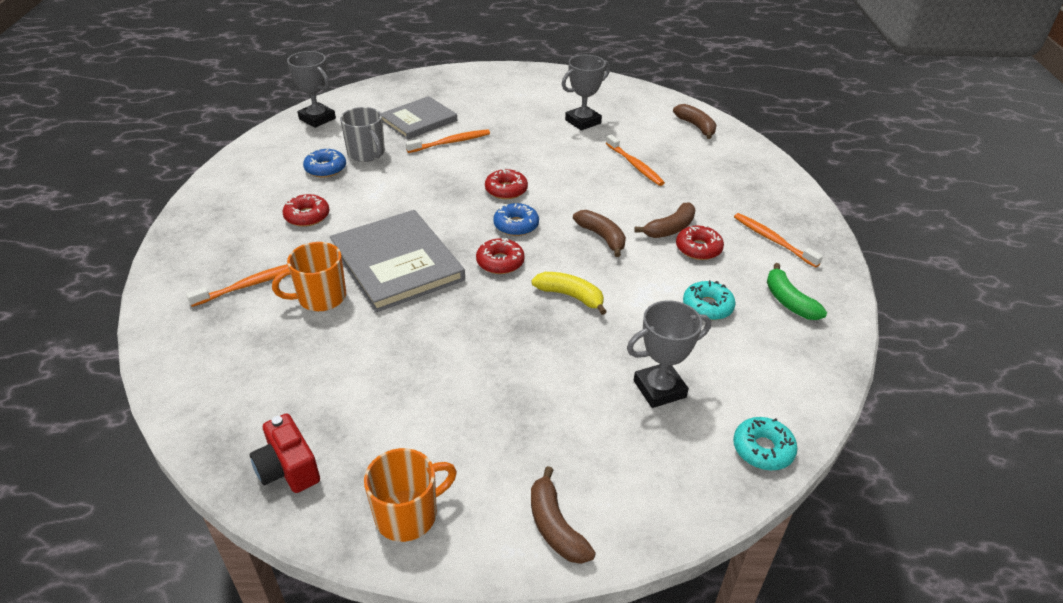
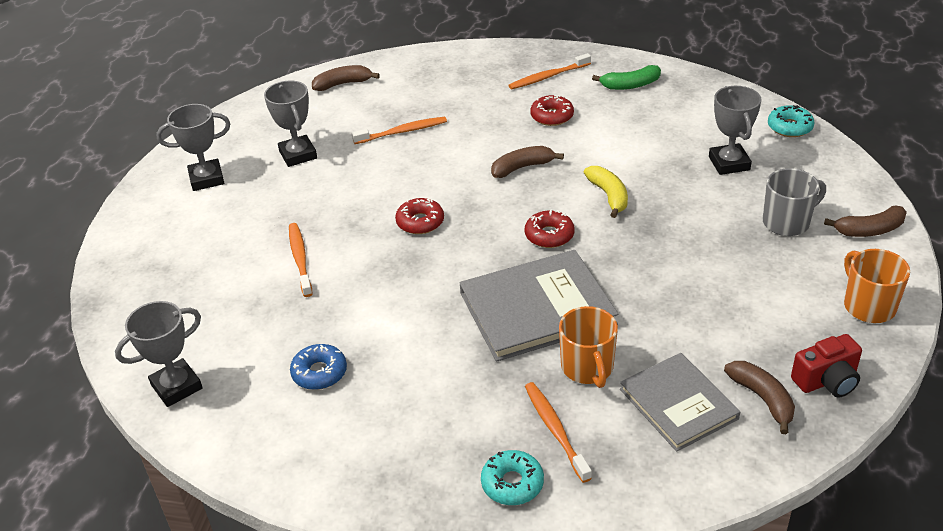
camera: 75 degrees left, 0 degrees up
(307, 216) = (426, 386): red donut -> none
(367, 153) = (296, 334): grey mug -> grey mug (787, 222)
(418, 120) = (231, 285): grey book -> grey book (678, 404)
(516, 225) = (489, 220): blue donut -> none
(540, 90) = (206, 179): none -> grey trophy
(570, 296) = (609, 196): yellow banana -> yellow banana turned 120 degrees clockwise
(670, 229) = (518, 127): brown banana -> brown banana (762, 399)
(707, 306) = (632, 125): turquoise donut -> turquoise donut (512, 483)

